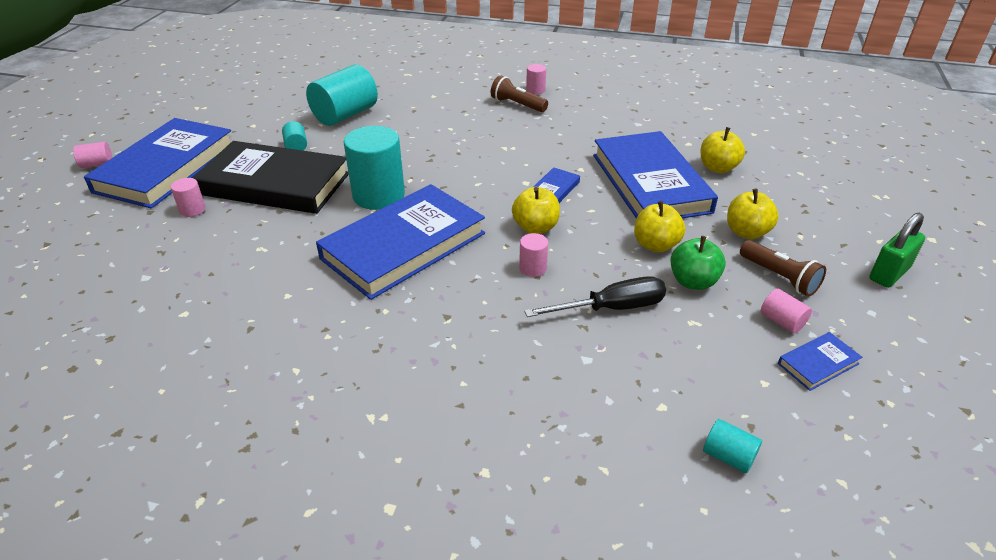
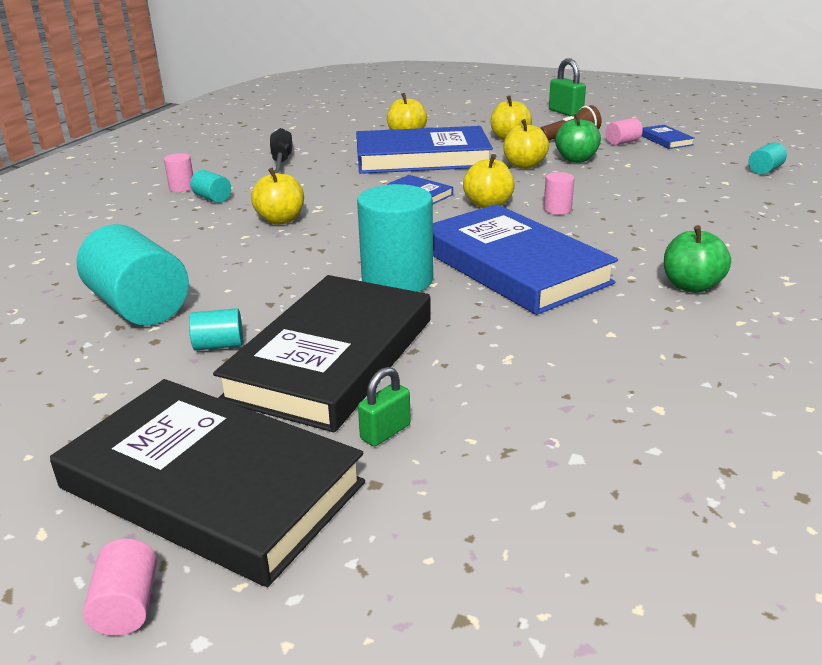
camera: 80 degrees left, 10 degrees down
(166, 168) = (211, 485): blue book -> black book
(192, 210) = (385, 432): pink cylinder -> green padlock
(364, 346) = (691, 286): none -> green apple
(481, 136) = (280, 220): none -> yellow apple
(517, 105) = (212, 198): brown flashlight -> turquoise cylinder
(611, 308) = (614, 186): black screwdriver -> black screwdriver (281, 161)

